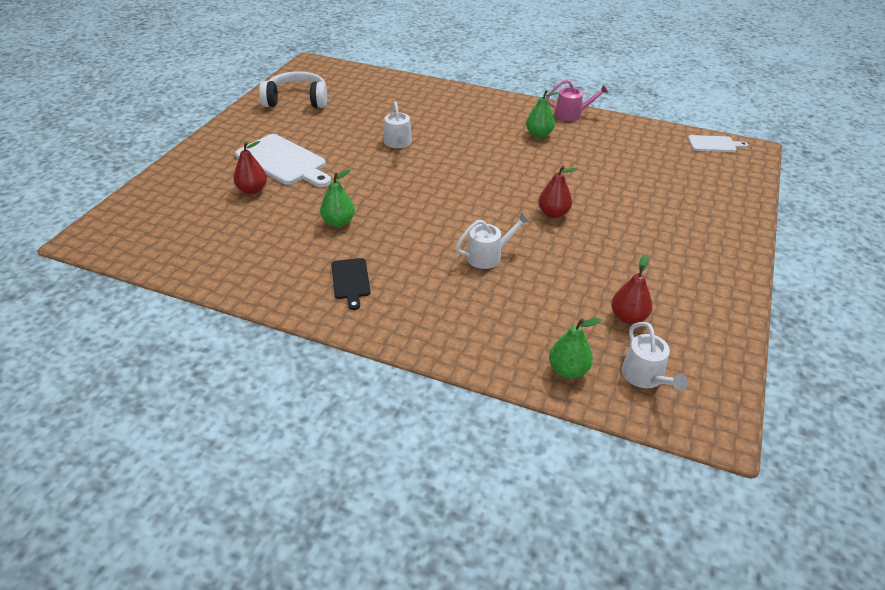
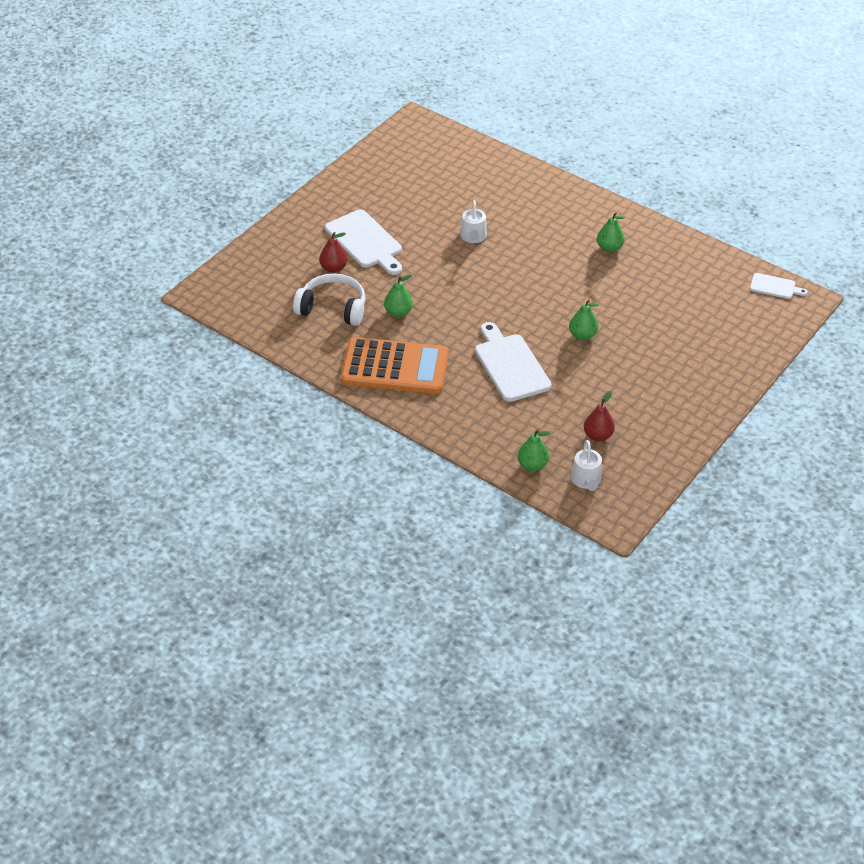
camera: 15 degrees right, 5 degrees up
(297, 100) = (391, 169): white headphones -> white headphones (333, 308)
(350, 281) = (395, 367): black cutting board -> orange calculator
(488, 256) = (510, 365): white watering can -> white cutting board
(553, 214) = (582, 335): red pear -> green pear
(571, 114) = (653, 228): pink watering can -> none

